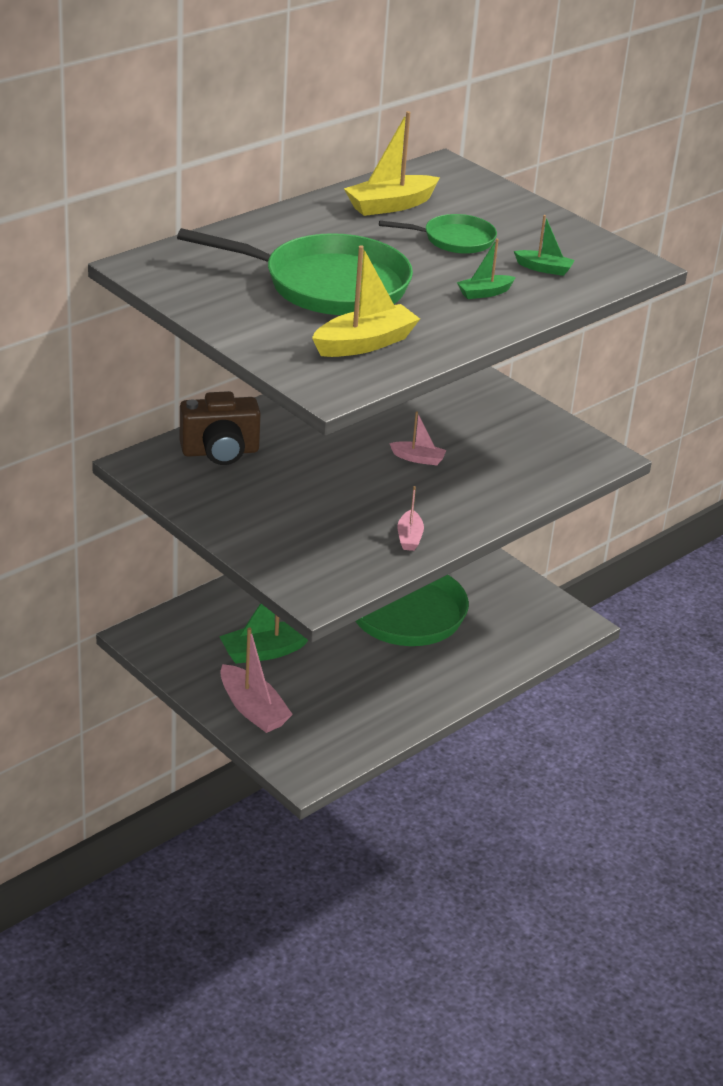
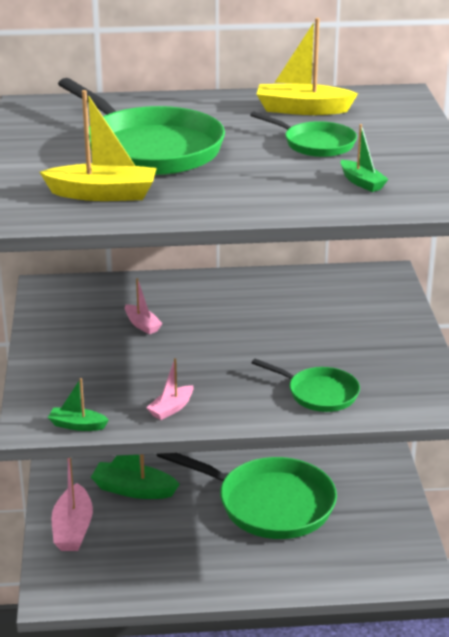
camera: 40 degrees right, 5 degrees down
(220, 452) = (115, 297): brown camera -> none
(418, 459) = (264, 352): pink boat -> pink boat (142, 325)
(484, 293) = (273, 186): green boat -> green boat (77, 425)
(506, 479) = (319, 393): none -> green pan

